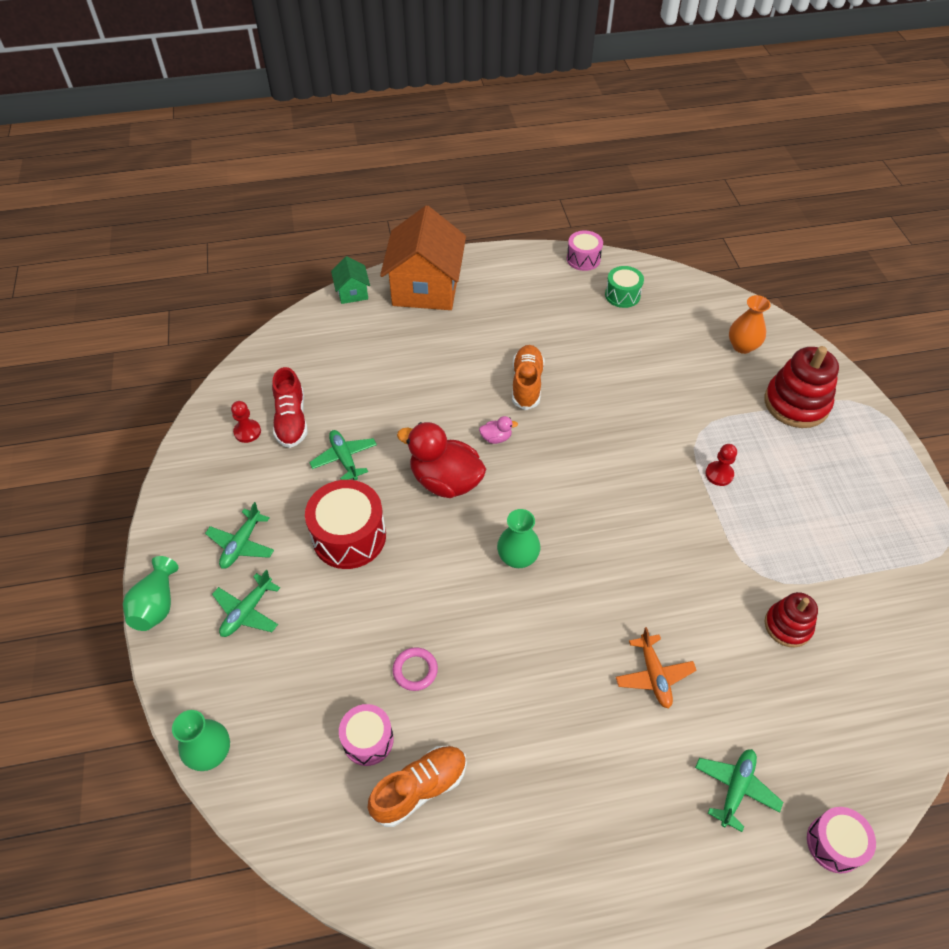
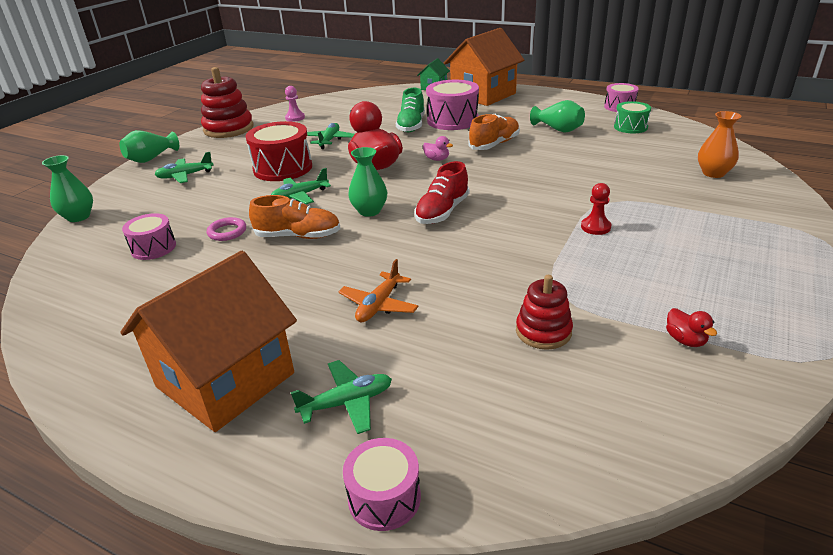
camera: 40 degrees right, 20 degrees down
(241, 544) = (224, 152): green plane -> green plane (300, 196)
(247, 432) = (295, 118): red pawn -> pink pawn
(291, 420) = (324, 120): red shoe -> red shoe (442, 212)
(407, 386) = (411, 125): none -> green shoe
(420, 788) = (142, 281): orange shoe -> orange shoe (298, 236)
(442, 356) = (452, 120): none -> pink drum
(562, 328) = (558, 129): none -> green vase
(631, 835) = (225, 380): none -> orange house
(796, 403) = (732, 215): red stacking toy -> red stacking toy (228, 129)
(872, 576) = (685, 340): none -> red duck

